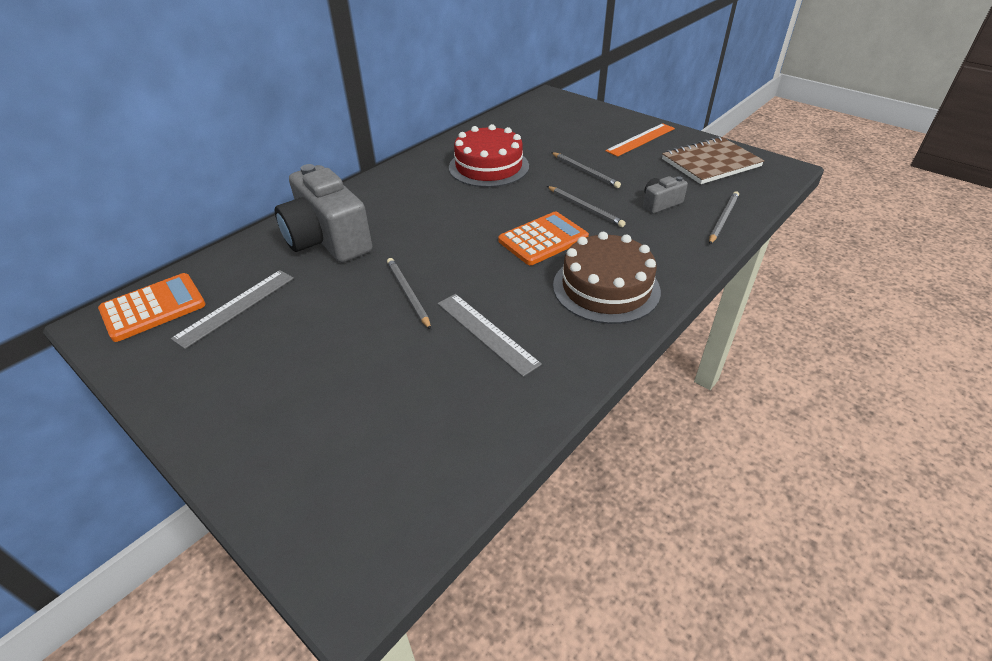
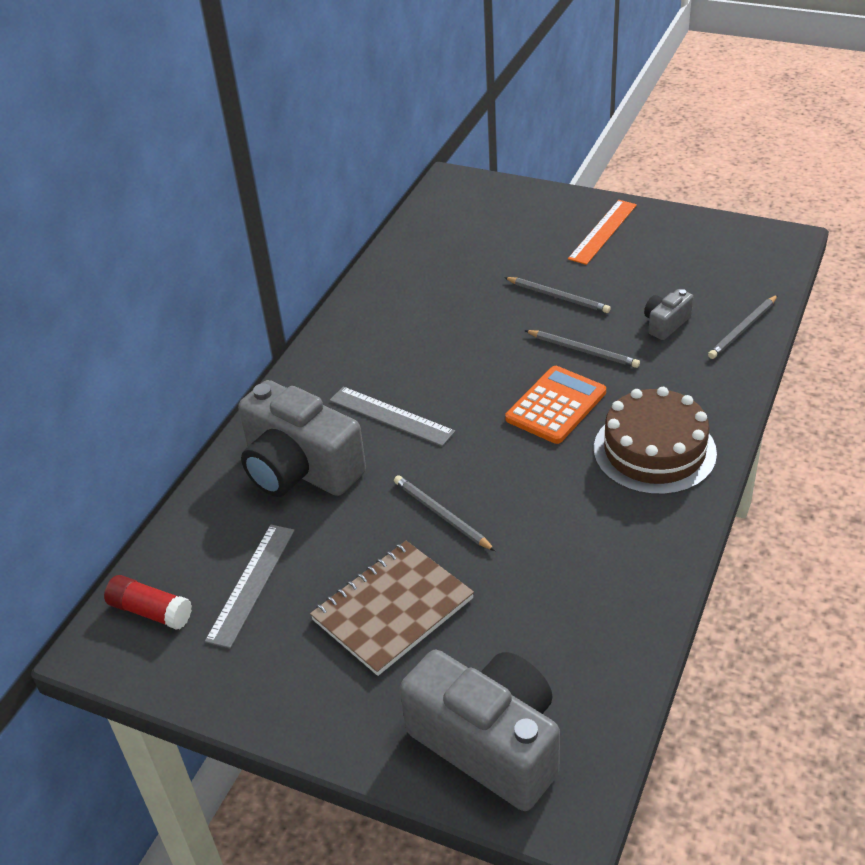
camera: 15 degrees left, 0 degrees up
(153, 307) = (151, 611): orange calculator -> red glue stick
(325, 489) = (489, 743): none -> grey camera
(486, 332) = (554, 538): grey ruler -> grey ruler (391, 416)
(489, 166) = (436, 316): red cake -> none
(710, 163) = (699, 250): brown notebook -> brown notebook (392, 609)
(723, 219) = (743, 329): grey pencil -> grey pencil turned 150 degrees counterclockwise

